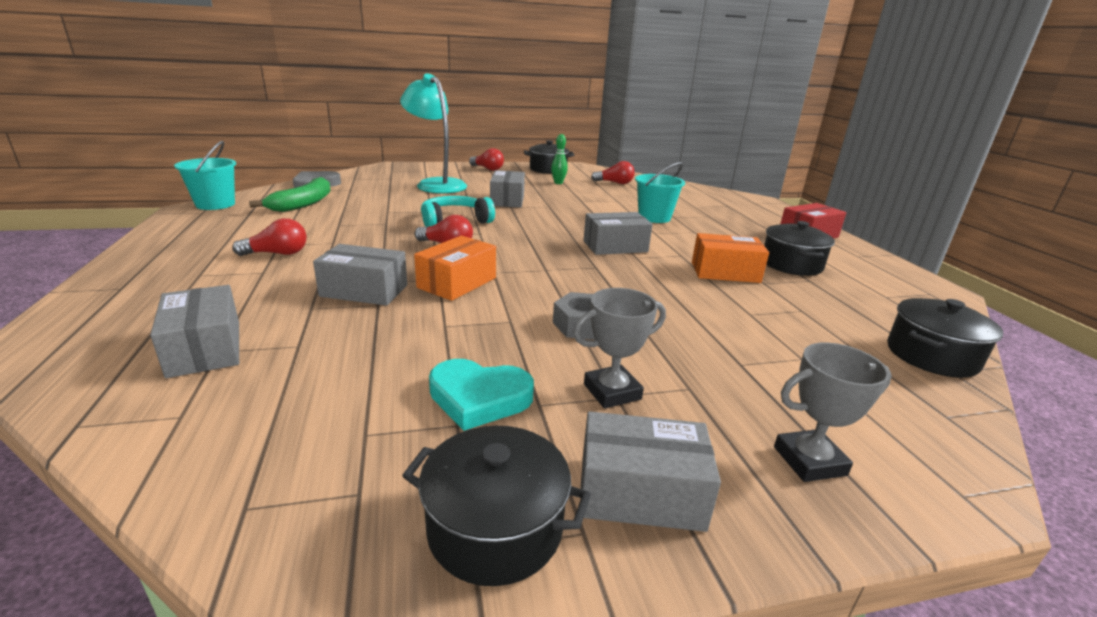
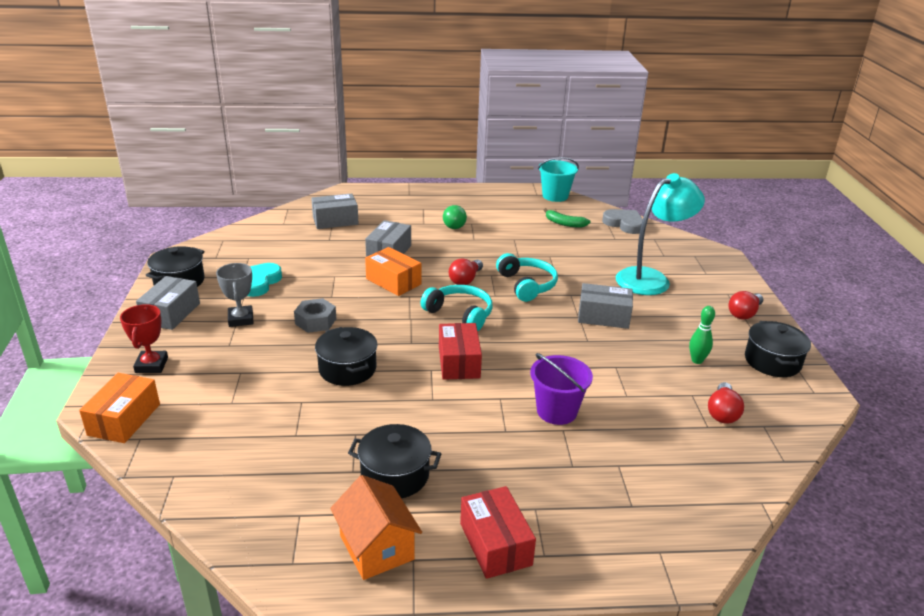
camera: 100 degrees right, 5 degrees up
(277, 254) = (453, 224): red light bulb -> green light bulb
(303, 204) = (564, 223): green banana -> green banana, size x0.65
(526, 247) = (460, 314): none -> turquoise headphones
(615, 246) = (459, 362): grey box -> red box
(654, 217) = (556, 411): turquoise bucket -> purple bucket
(725, 272) = (385, 416): orange box -> orange box (124, 419)
(809, 461) = (151, 365): grey trophy -> red trophy
(867, 267) = (376, 547): none -> orange house
(931, 356) = (196, 477): black pot -> black pot (347, 369)

